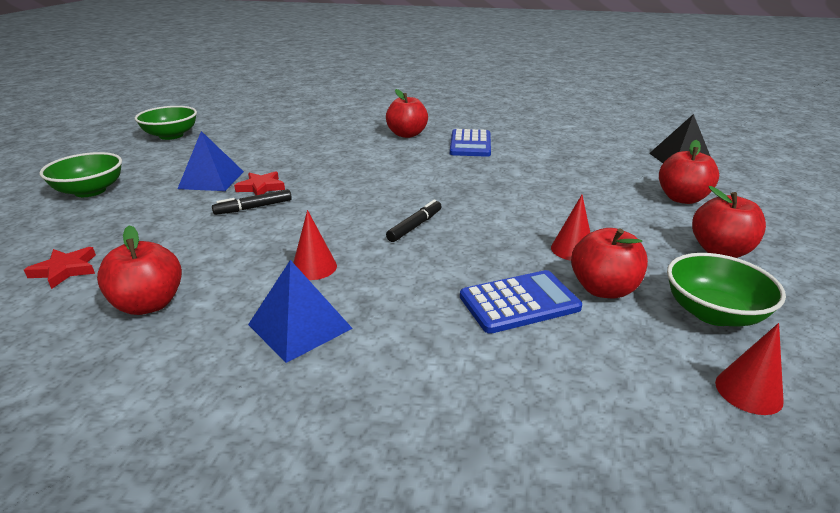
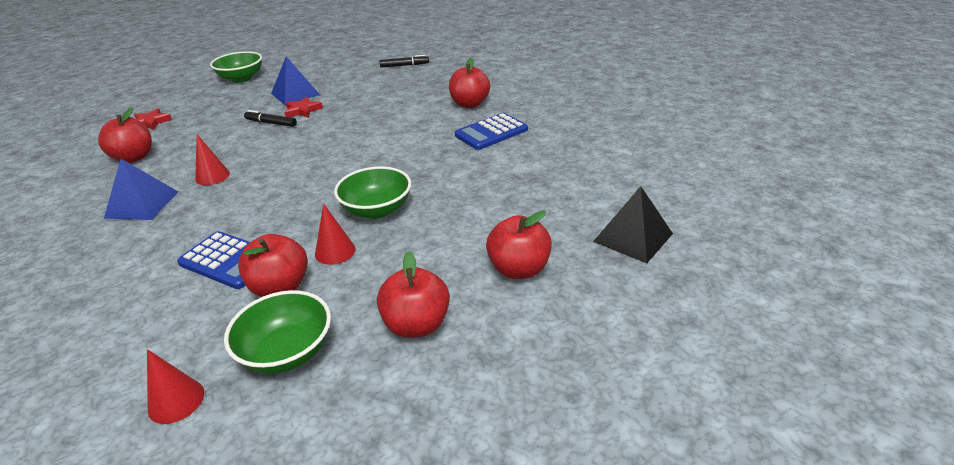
camera: 50 degrees right, 5 degrees up
(171, 135) = (345, 51): green bowl -> green bowl (377, 210)
(415, 226) = (304, 179): black marker -> black marker (404, 65)

